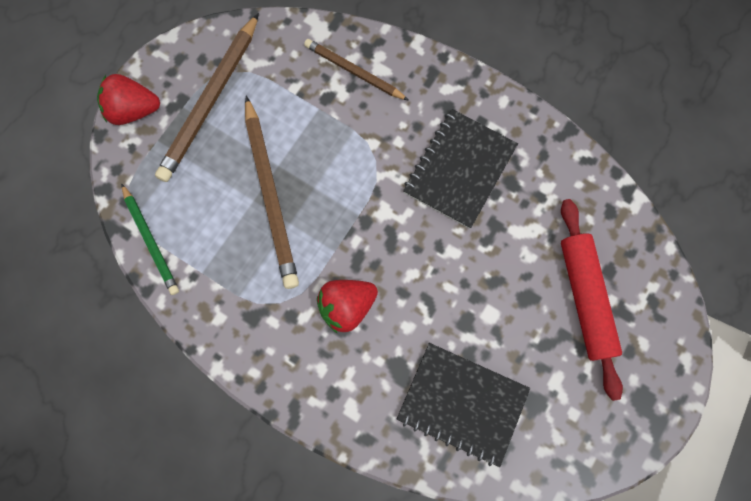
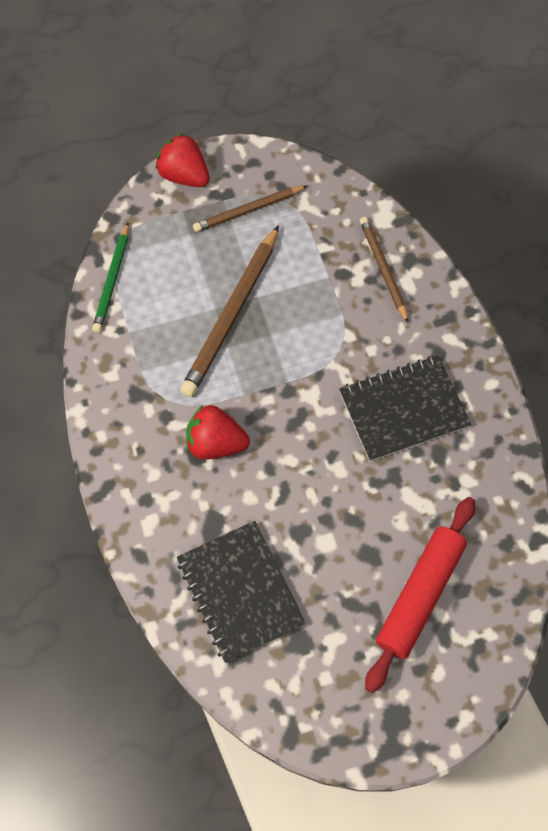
camera: 40 degrees right, 10 degrees down
(210, 101) = (248, 210): brown pencil -> brown pencil, size x0.62

